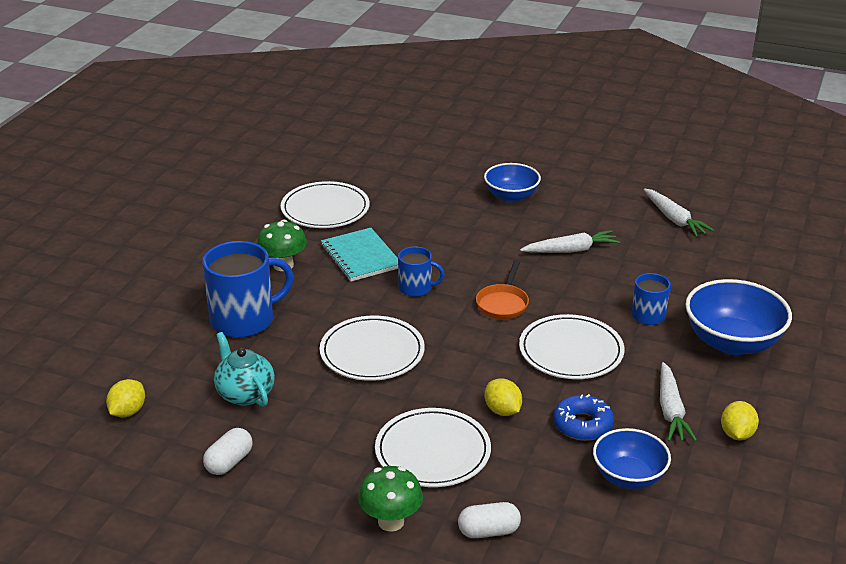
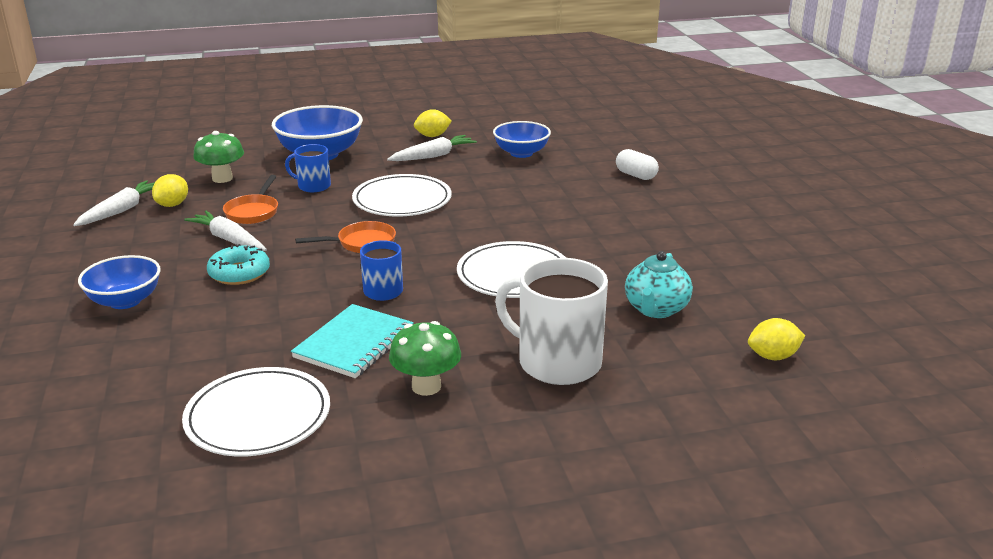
camera: 125 degrees left, 5 degrees down
(229, 462) = (736, 279): white capsule -> none
(244, 320) = (557, 362): blue mug -> white mug
(391, 522) = (680, 203): green mushroom -> green mushroom (222, 178)
(432, 452) = (595, 212): white plate -> none
(502, 411) = (512, 203): yellow lemon -> yellow lemon (172, 205)
(507, 242) = (239, 273): none -> turquoise donut
(583, 425) = (488, 176): blue donut -> none
(616, 273) = (253, 212): none -> orange pan

